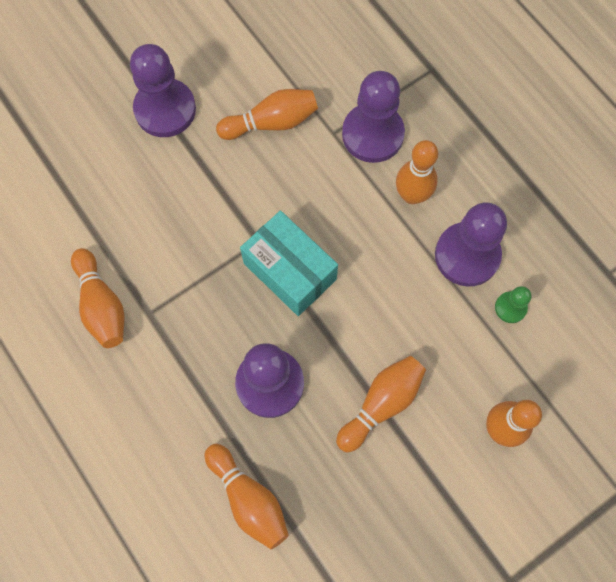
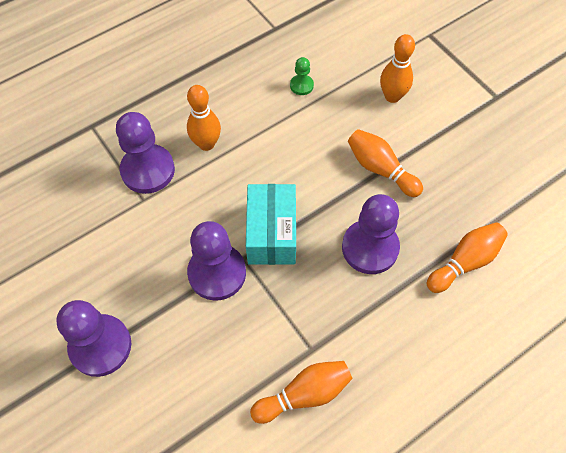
camera: 90 degrees left, 10 degrees down
(272, 122) = (127, 249): orange bowling pin -> none
(290, 271) = (271, 233): turquoise box -> turquoise box turned 45 degrees counterclockwise
(467, 255) = (259, 110): purple pawn -> purple pawn (217, 273)

